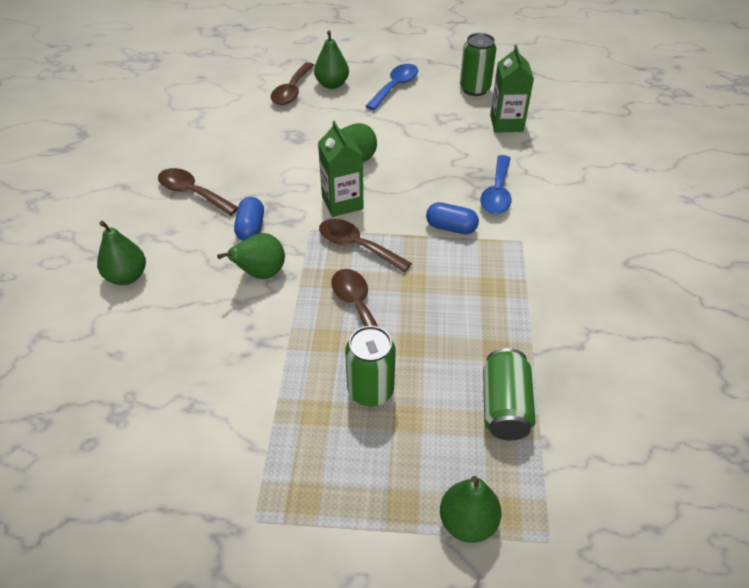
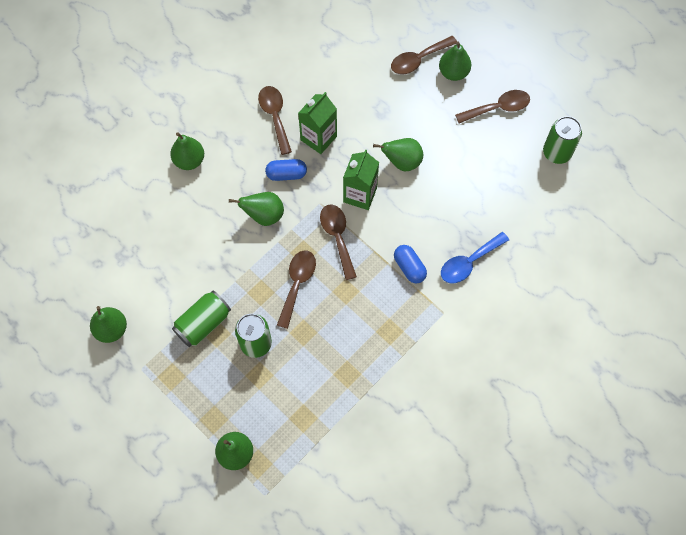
camera: 40 degrees right, 20 degrees up
(172, 504) = (111, 329): none -> green pear
(251, 228) = (286, 174): blue capsule -> blue capsule turned 45 degrees clockwise
(395, 87) = (498, 108): blue spoon -> brown spoon
(505, 406) = (316, 411): green can -> green can (203, 324)
(506, 123) = (543, 205): green carton -> green carton (318, 138)

